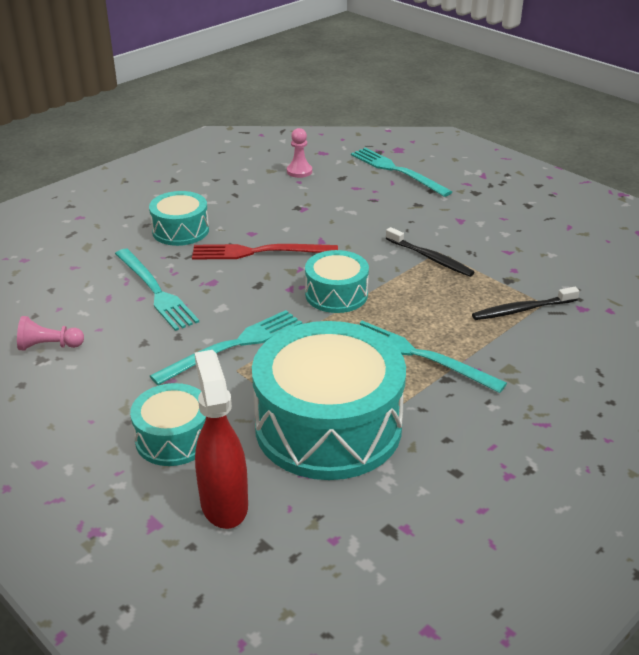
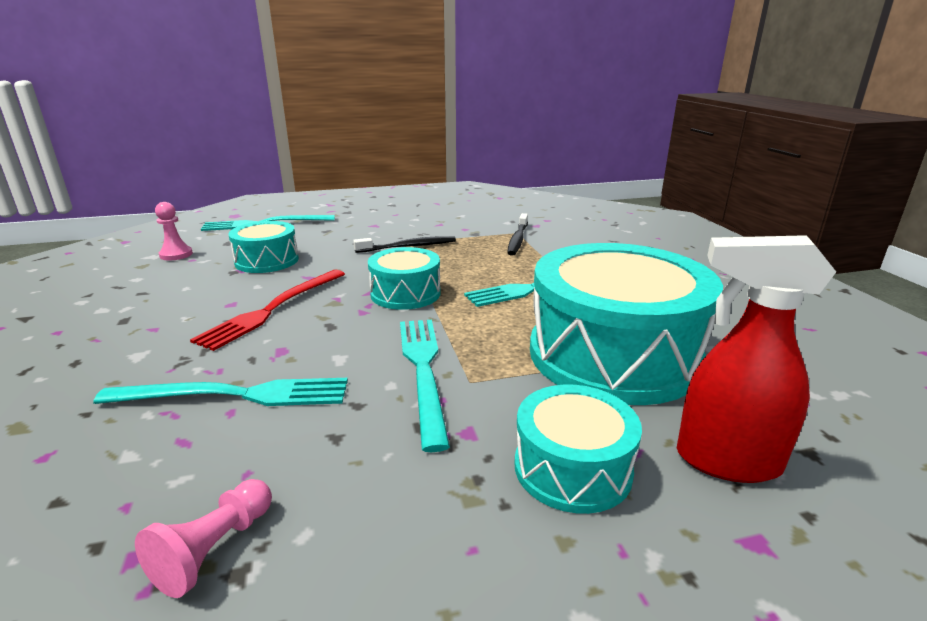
camera: 60 degrees left, 10 degrees down
(180, 230) = (140, 342): turquoise drum -> turquoise drum (267, 261)

